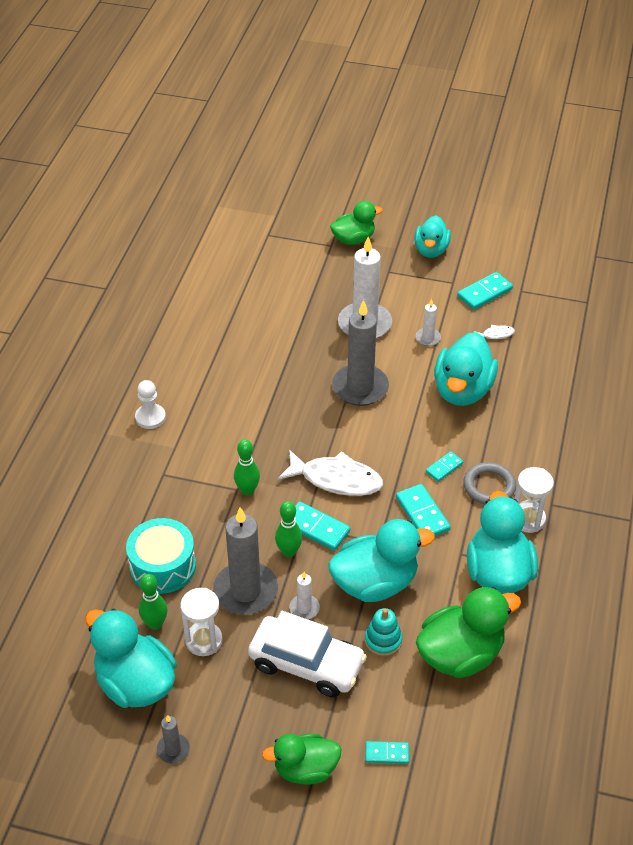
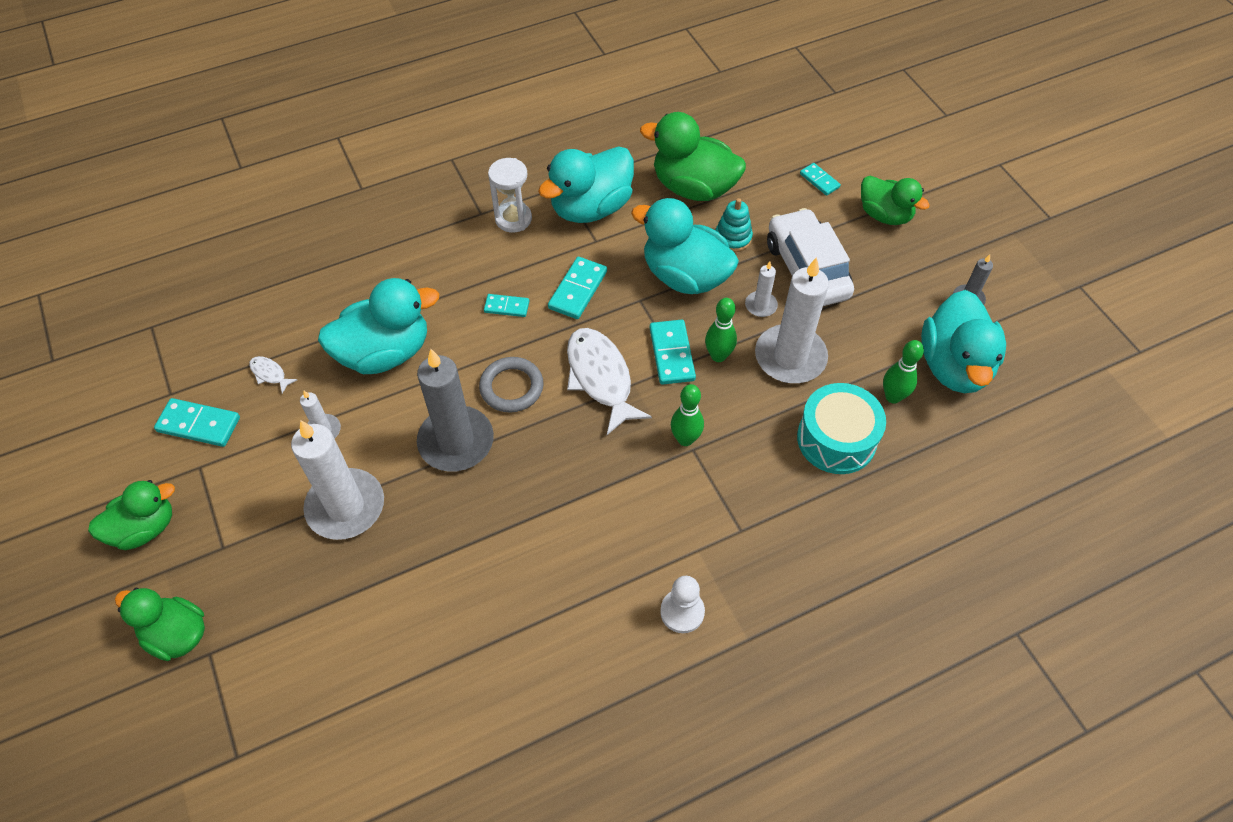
camera: 130 degrees left, 10 degrees up
(204, 640) = (866, 350): white hourglass -> none
(245, 591) = (790, 357): grey candle -> white candle
(431, 250) = (144, 528): turquoise duck -> green duck
(489, 486) = (499, 263): grey ring -> grey ring (511, 387)

